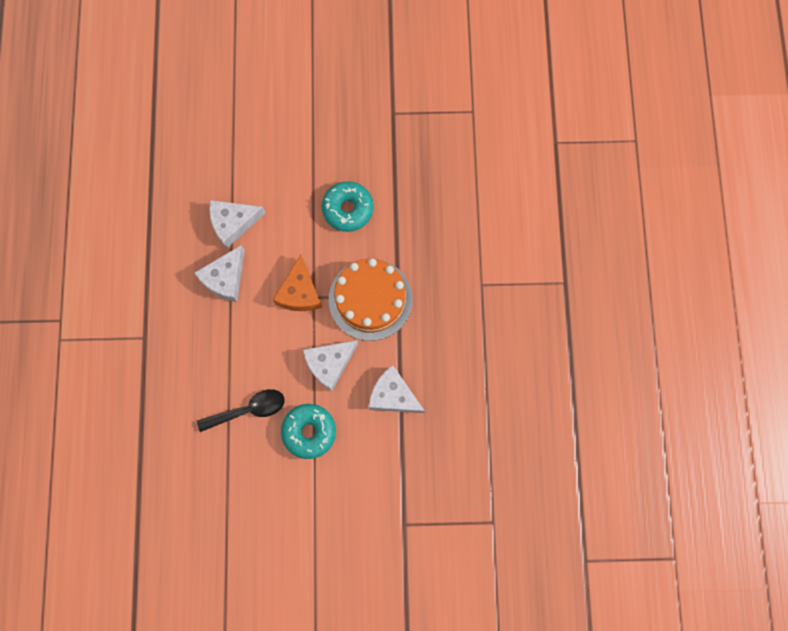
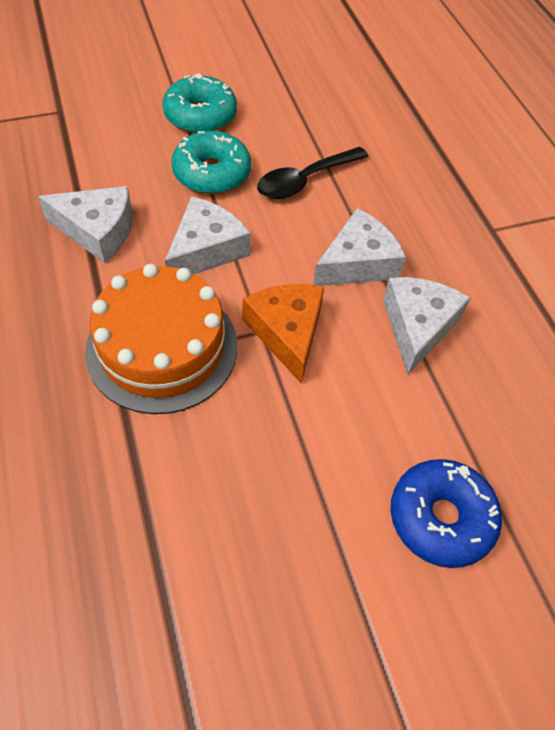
camera: 160 degrees right, 20 degrees down
(233, 223) = (449, 414): white cheese -> white cheese (358, 263)
(262, 175) = (441, 518): none -> blue donut
(348, 209) = (245, 493): turquoise donut -> turquoise donut (200, 115)

